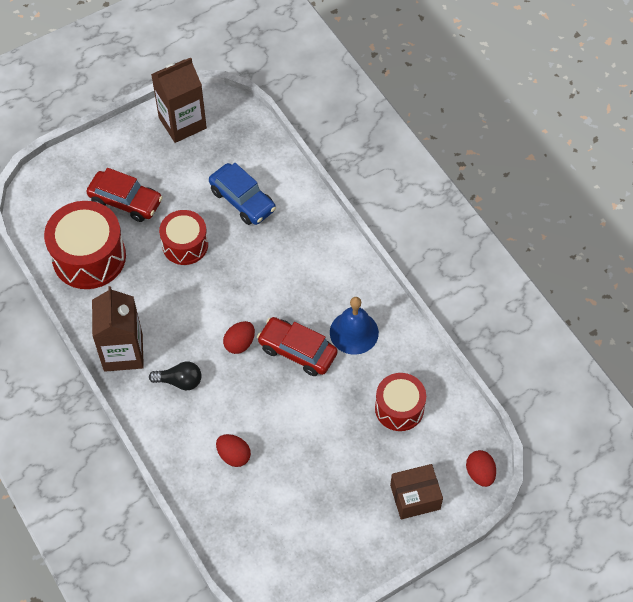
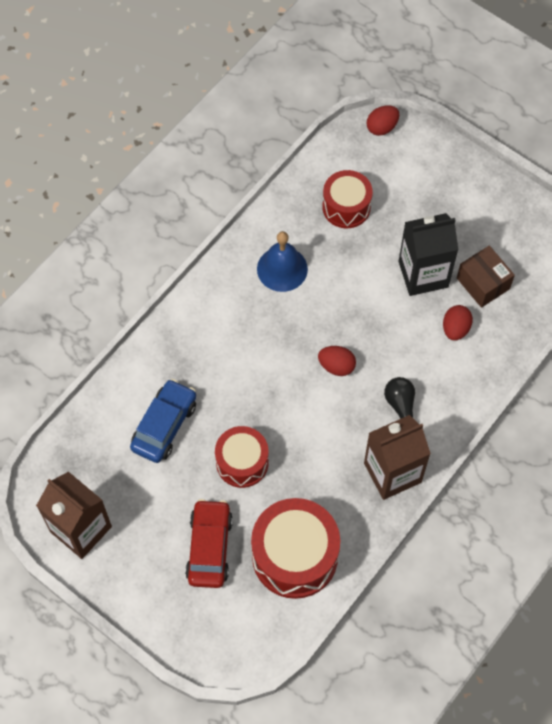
camera: 110 degrees left, 5 degrees up
(297, 351) = (323, 311): red car -> none
(301, 449) = (423, 274): none -> black carton
(415, 497) = (427, 170): brown box -> brown box (483, 283)

